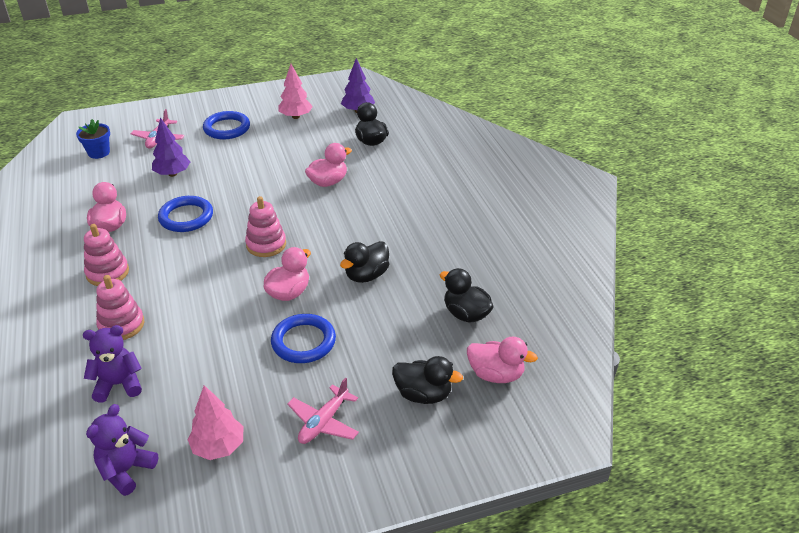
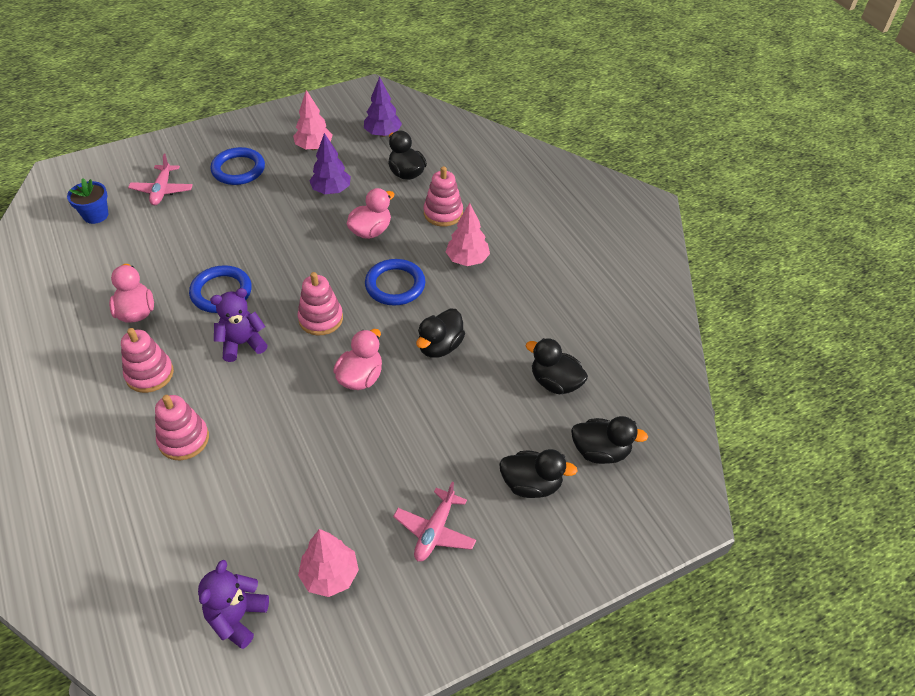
camera: 10 degrees left, 10 degrees up
(118, 384) = (200, 514): purple teddy bear -> purple teddy bear (242, 344)
(172, 174) = (191, 236): purple tree -> purple tree (331, 190)
(303, 342) = (391, 436): blue ring -> blue ring (395, 285)
(396, 174) = (443, 213): none -> pink stacking toy
(408, 211) = (467, 260): none -> pink tree
(496, 374) = (600, 451): pink duck -> black duck

